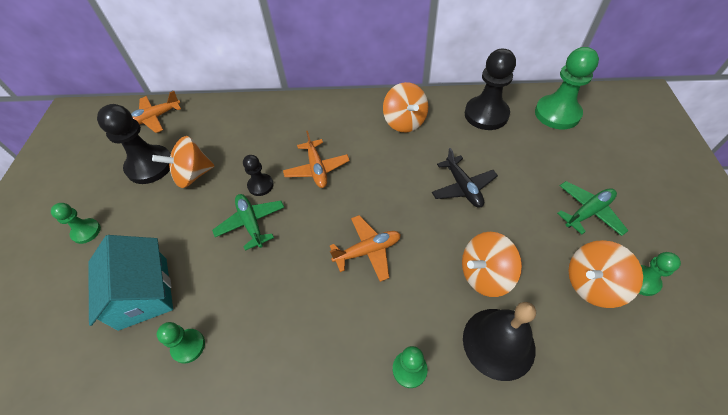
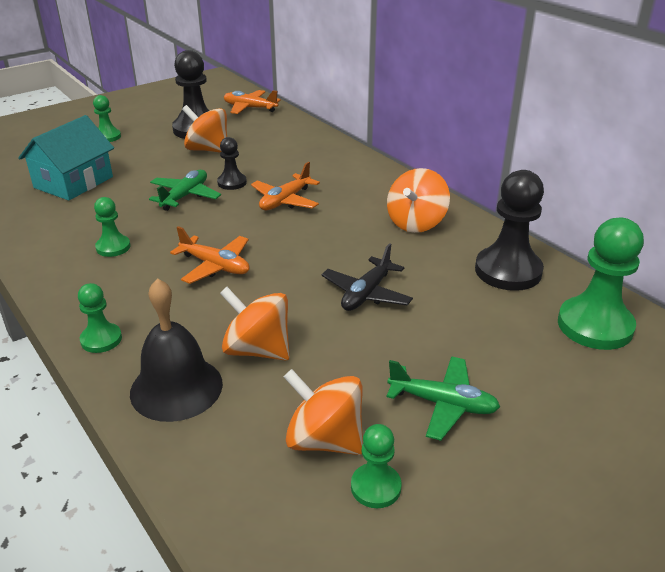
camera: 50 degrees right, 20 degrees down
(188, 346) = (41, 221): green pawn -> green pawn (113, 247)

